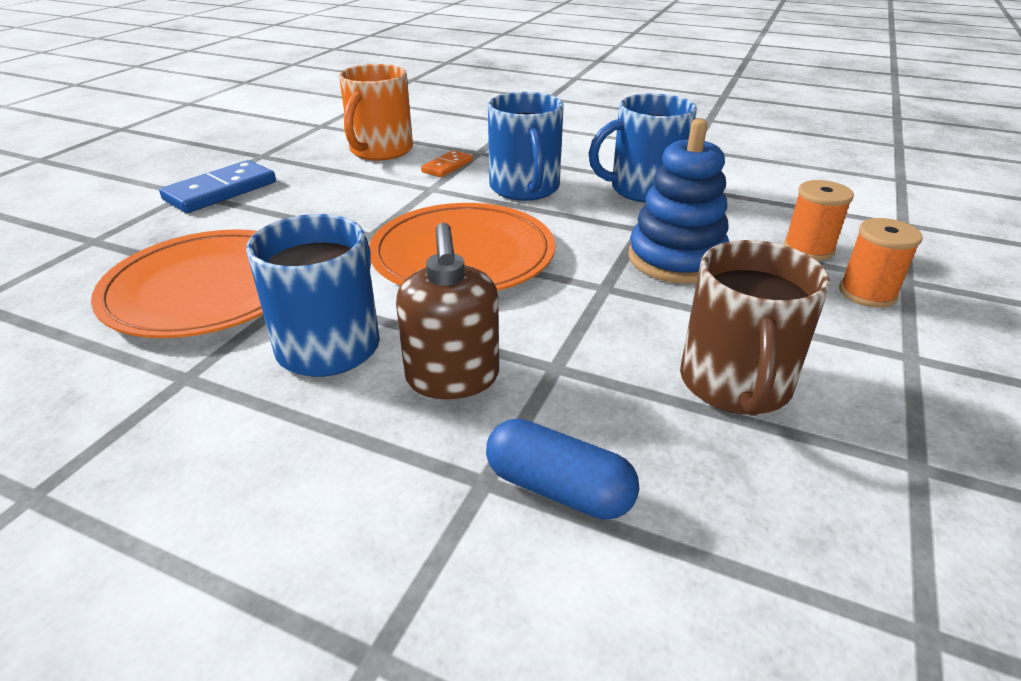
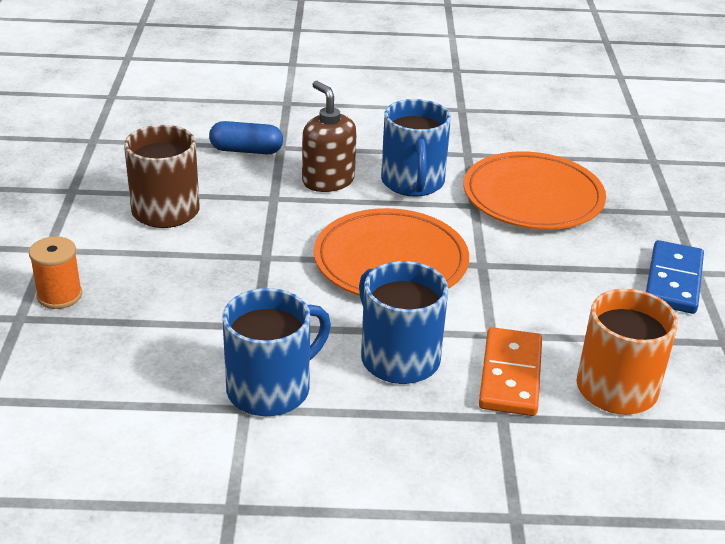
camera: 155 degrees right, 0 degrees up
(447, 166) = (510, 375): orange domino -> orange domino, size x1.76
(676, 259) = (217, 296): blue stacking toy -> none
(808, 249) = (97, 335): orange spool -> none

